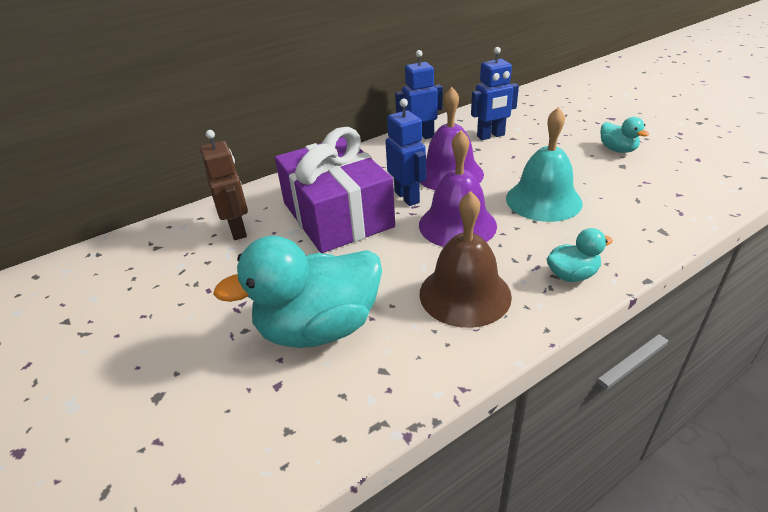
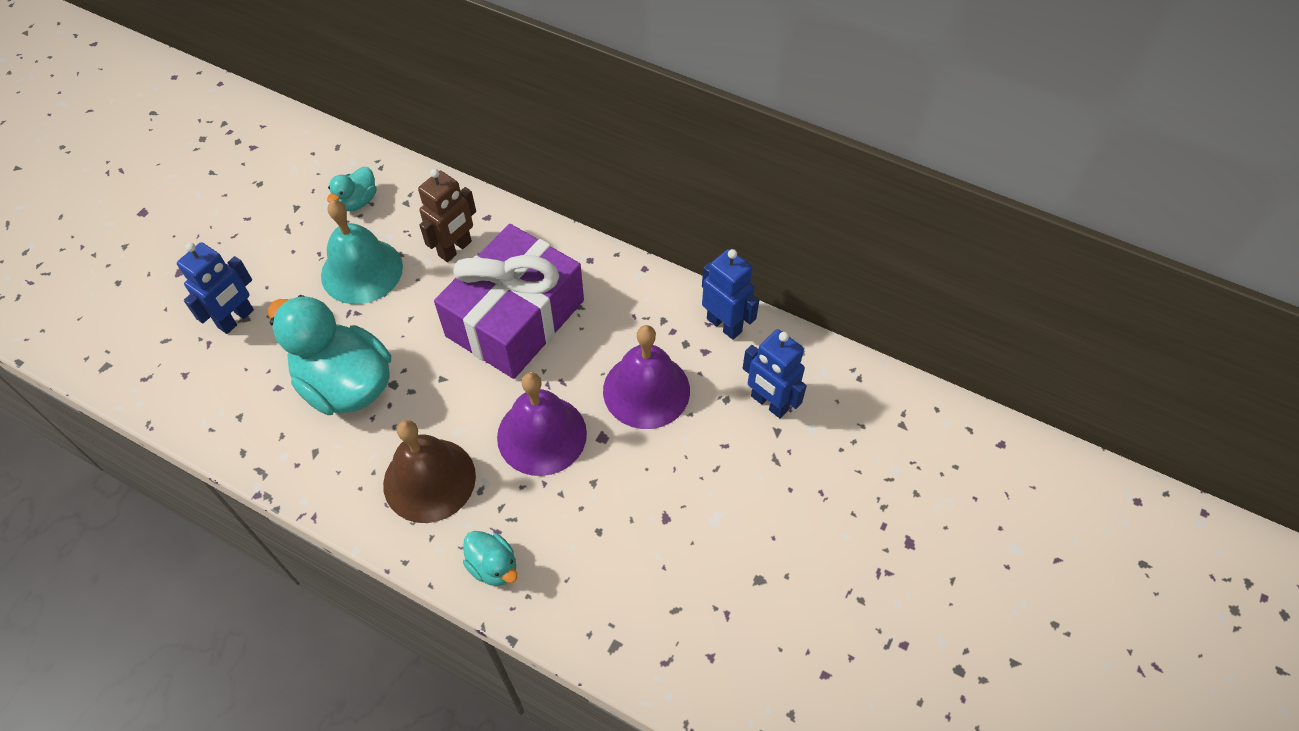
camera: 60 degrees right, 20 degrees up
(407, 197) = (576, 367): blue robot -> blue robot (236, 319)
(543, 200) = (628, 506): turquoise bell -> turquoise bell (362, 271)
(617, 150) = (803, 567): turquoise duck -> turquoise duck (357, 201)

